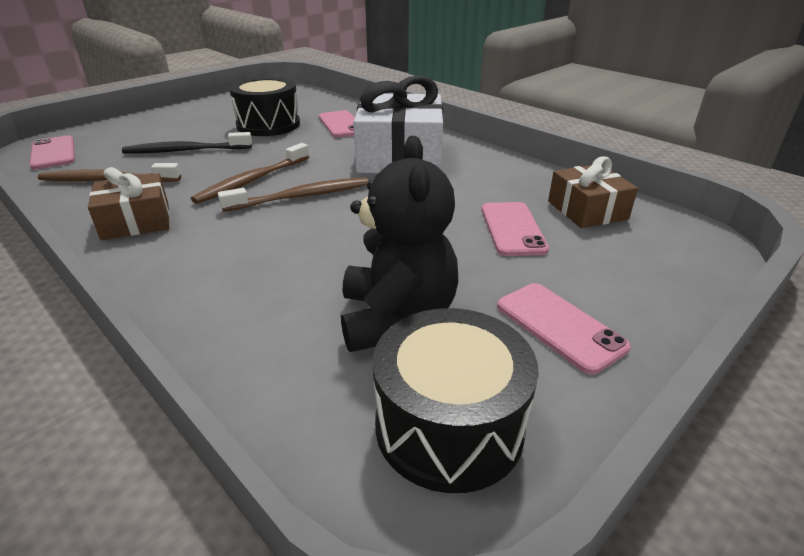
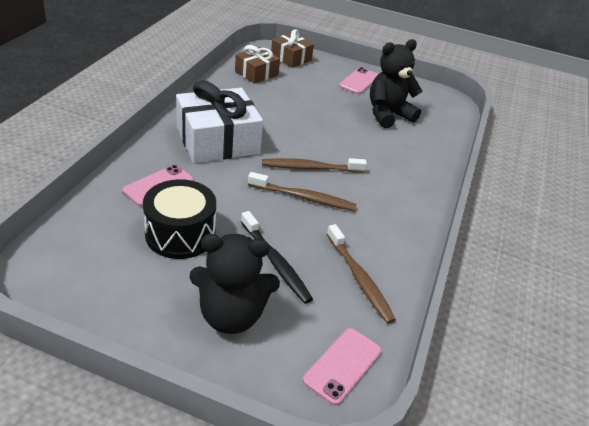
camera: 120 degrees left, 5 degrees up
(136, 221) = (393, 226): brown gift -> brown gift (291, 58)
(161, 129) = (231, 315): none -> black teddy bear
(301, 197) = (310, 168): brown toothbrush -> brown toothbrush turned 45 degrees counterclockwise
(449, 426) = (424, 99): black drum -> none
(513, 229) = (293, 93): pink phone -> none

